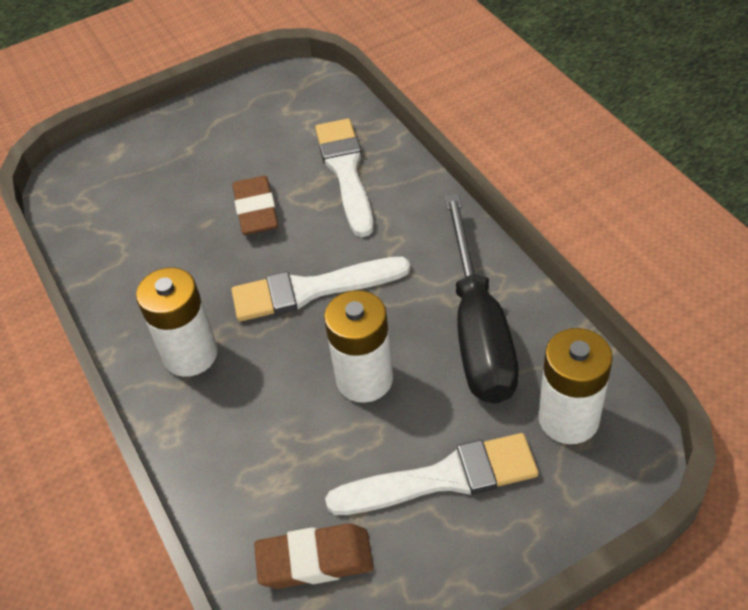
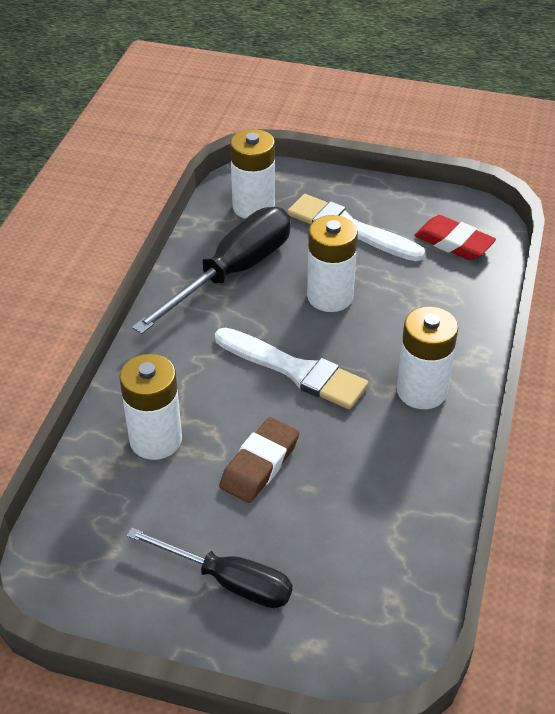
camera: 140 degrees left, 5 degrees down
(199, 144) = (228, 581): none -> black screwdriver
(315, 560) = (453, 243): brown eraser -> red eraser
(346, 171) = (155, 440): white brush -> white battery

